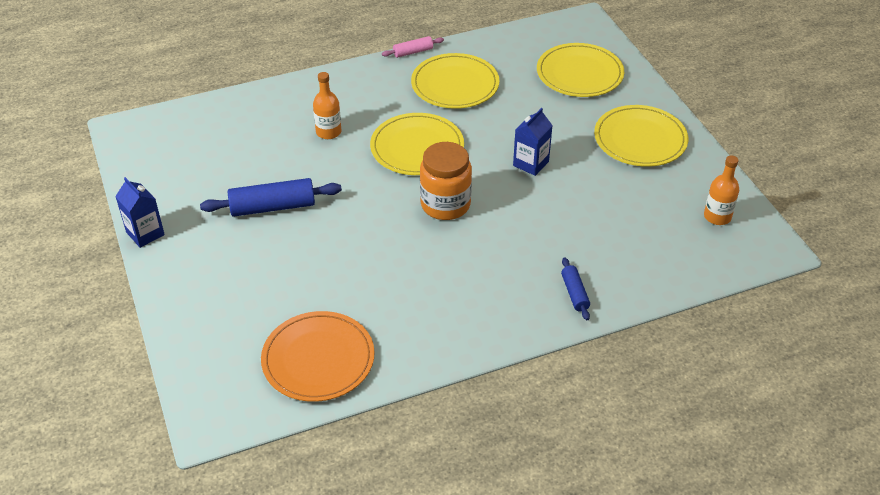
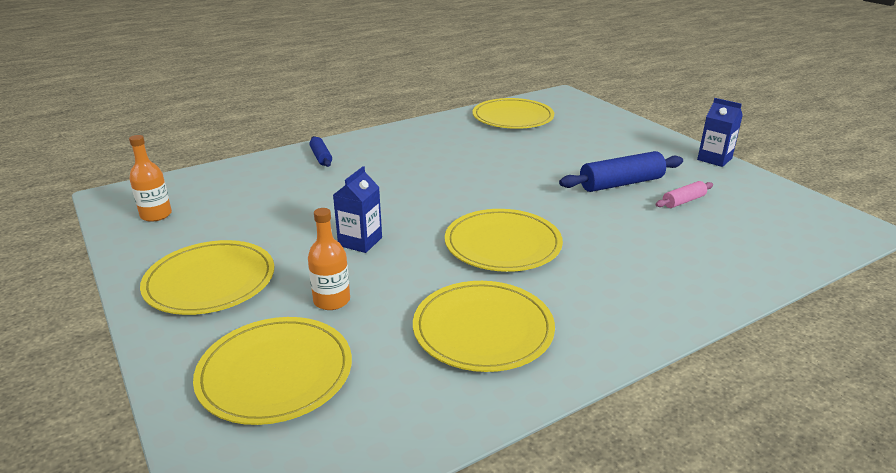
camera: 170 degrees right, 15 degrees down
(318, 359) = (513, 117): orange plate -> yellow plate
(328, 132) = (621, 249): orange bottle -> orange bottle (331, 300)
(413, 52) = (578, 381): pink rolling pin -> pink rolling pin (683, 201)
(445, 204) = (450, 199): orange jar -> none

